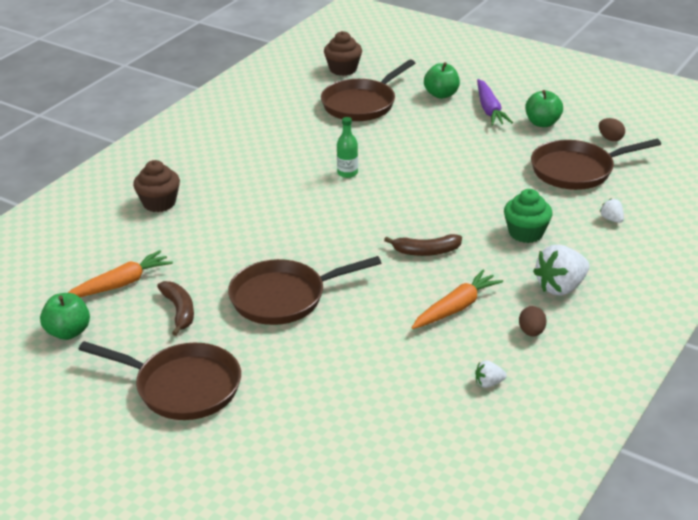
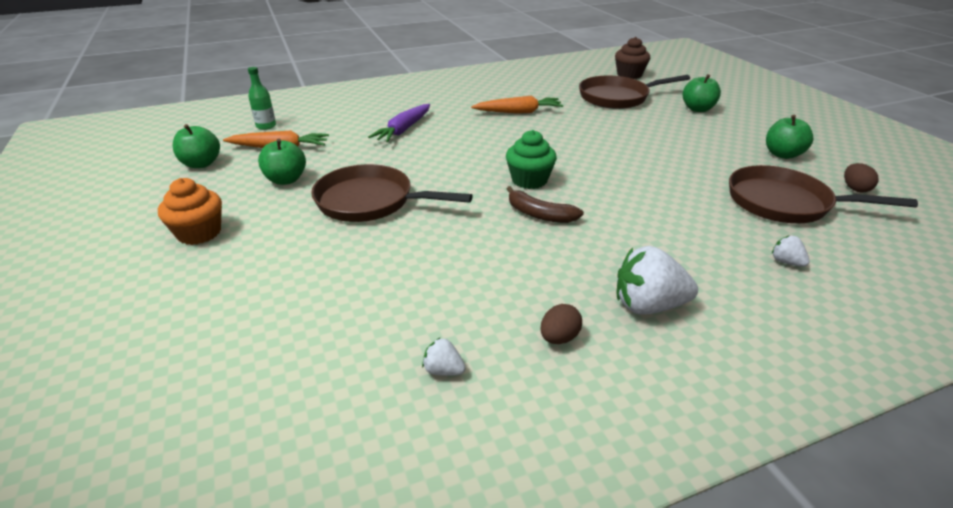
camera: 35 degrees right, 0 degrees up
(159, 203) = (382, 111): brown cupcake -> none
(179, 311) = (286, 180): brown banana -> green apple
(182, 387) = (199, 233): brown pan -> orange cupcake
(347, 173) = (546, 135): green bottle -> green bottle (266, 126)
(456, 308) = (507, 275): orange carrot -> orange carrot (519, 112)
(489, 109) = (734, 130): purple carrot -> purple carrot (403, 130)
(526, 233) = (664, 237): green cupcake -> green cupcake (529, 180)
(611, 219) = (786, 262): white strawberry -> white strawberry turned 45 degrees counterclockwise

